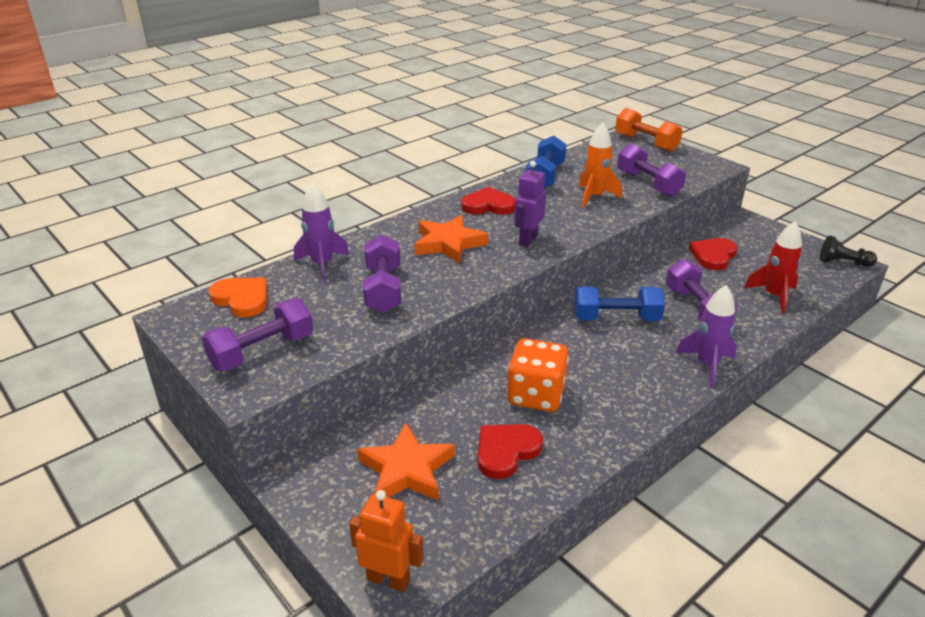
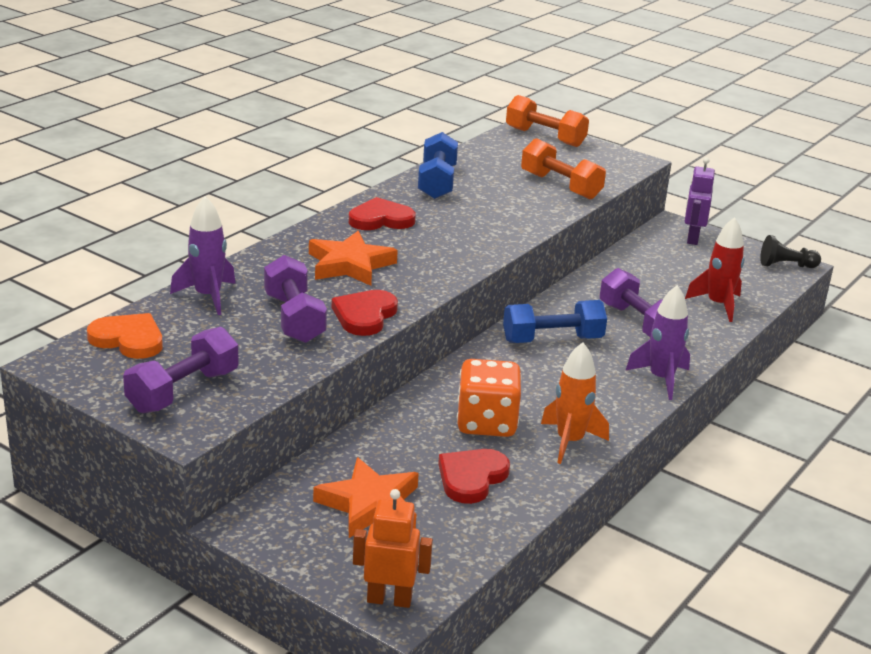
camera: 15 degrees left, 5 degrees down
(528, 240) = (441, 256): purple robot -> purple robot (692, 238)
(594, 197) = (503, 204): orange rocket -> orange rocket (569, 442)
(648, 184) = (560, 186): purple dumbbell -> orange dumbbell
(713, 256) = (644, 266): red heart -> red heart (364, 315)

